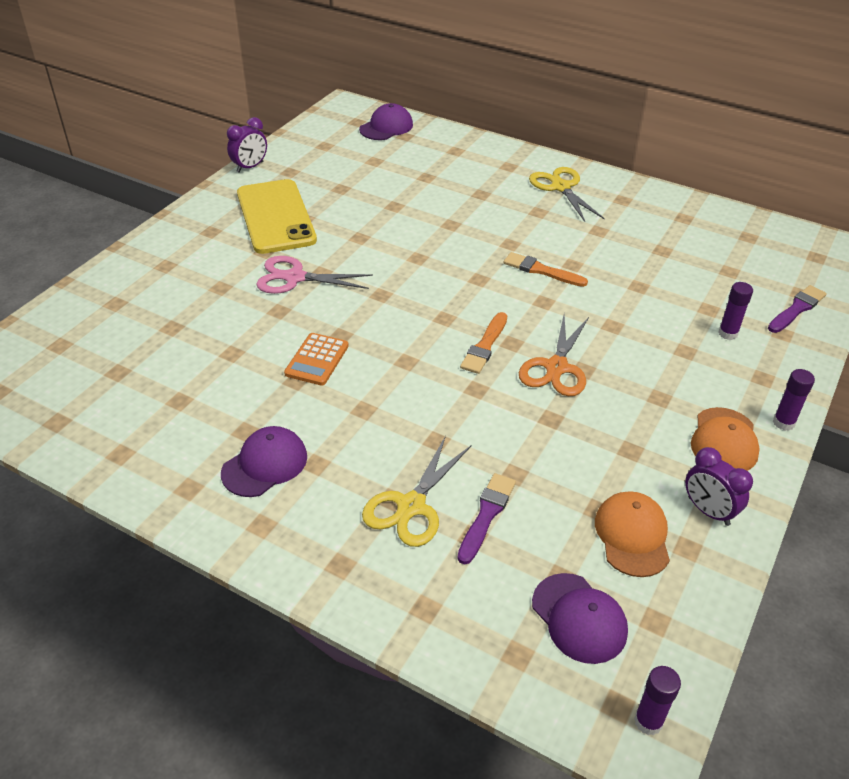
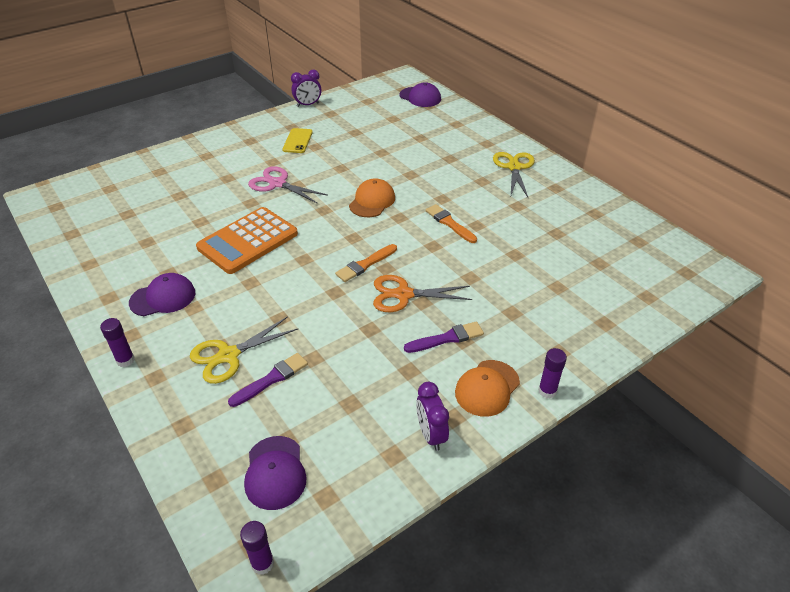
camera: 25 degrees right, 0 degrees up
(275, 217) = (297, 141): yellow phone -> yellow phone, size x0.50
(317, 360) = (248, 241): orange calculator -> orange calculator, size x1.83
(386, 127) = (420, 97): purple cap -> purple cap turned 60 degrees clockwise
(556, 367) = (403, 294): orange scissors -> orange scissors turned 45 degrees clockwise
(632, 536) = (359, 431): orange cap -> orange cap (372, 201)
(728, 333) = (558, 310): purple glue stick -> purple glue stick (125, 360)
(797, 309) = (633, 308): purple brush -> purple brush (447, 338)

